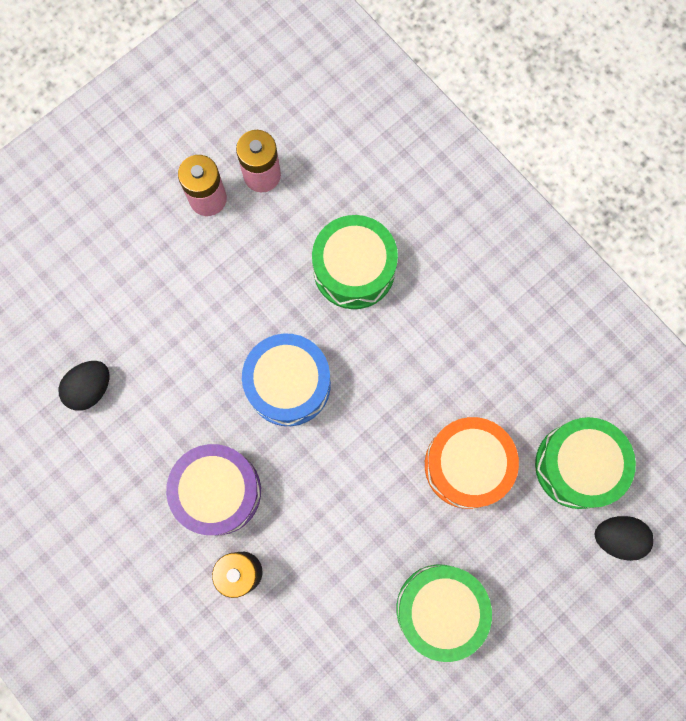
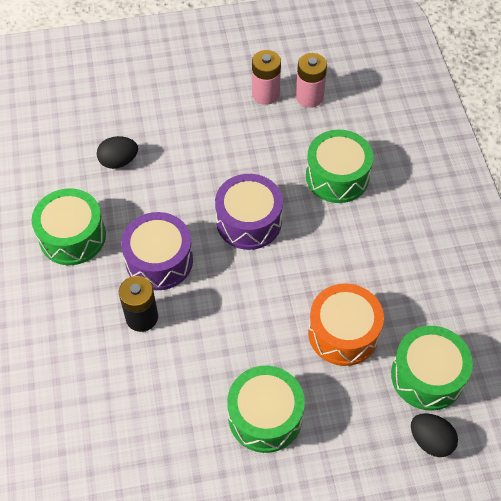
camera: 30 degrees right, 20 degrees down
(99, 518) = (72, 236): none -> green drum
(288, 384) = (249, 221): blue drum -> purple drum

